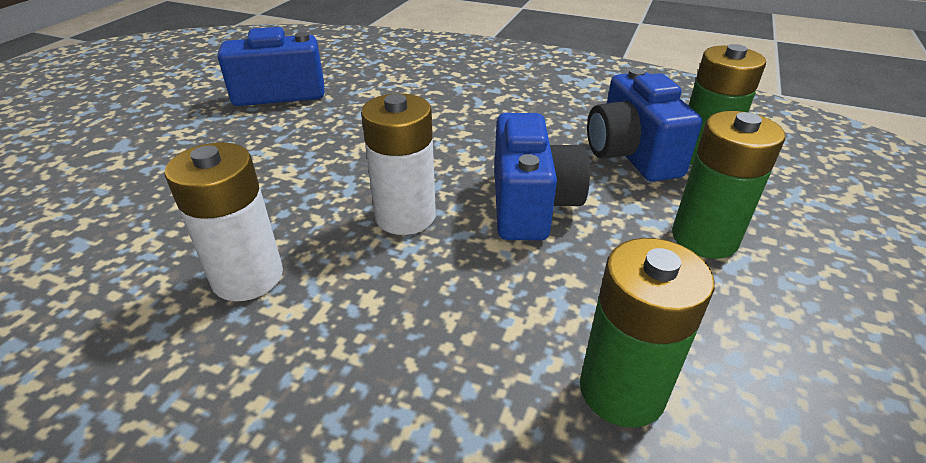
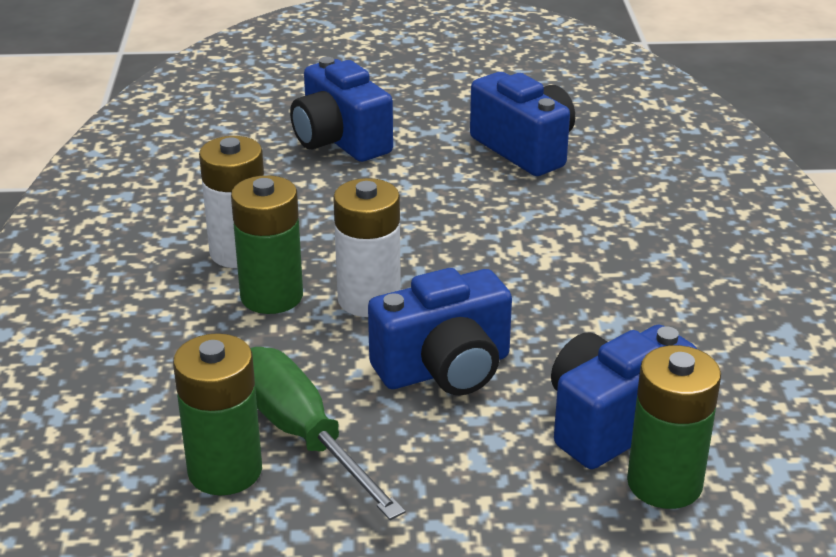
camera: 65 degrees right, 5 degrees down
(143, 165) = (340, 141): none -> blue camera
(584, 313) = (302, 435): none -> green screwdriver
(704, 238) = (473, 500): green battery -> green battery (271, 296)

